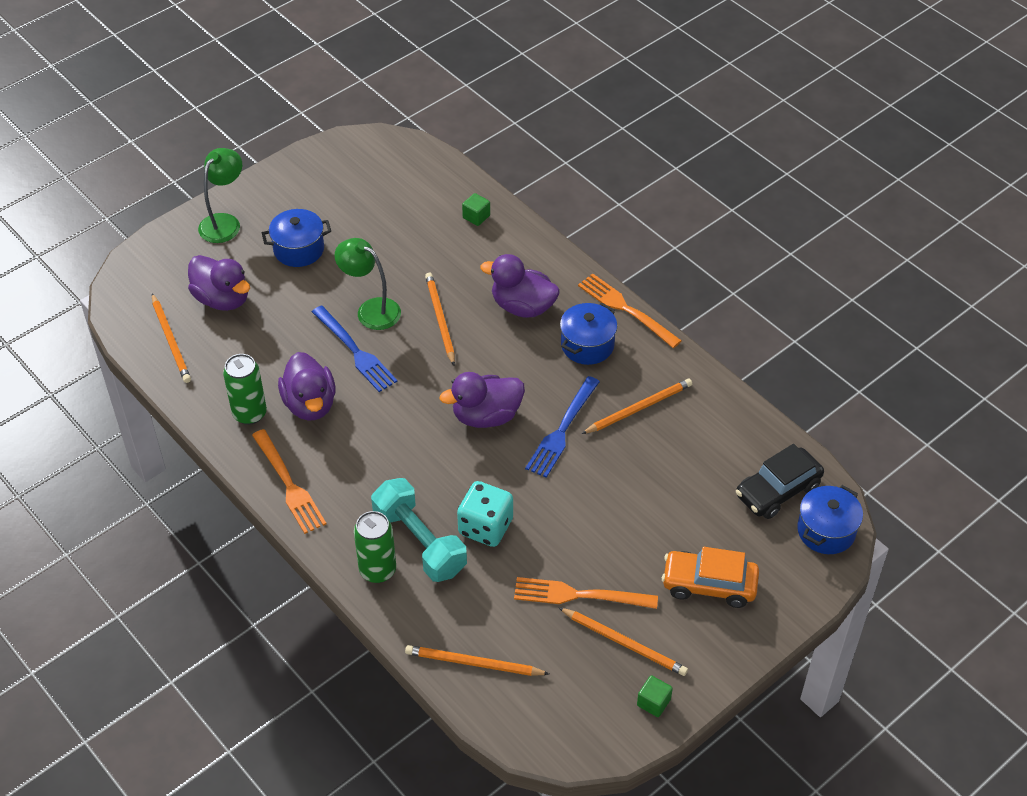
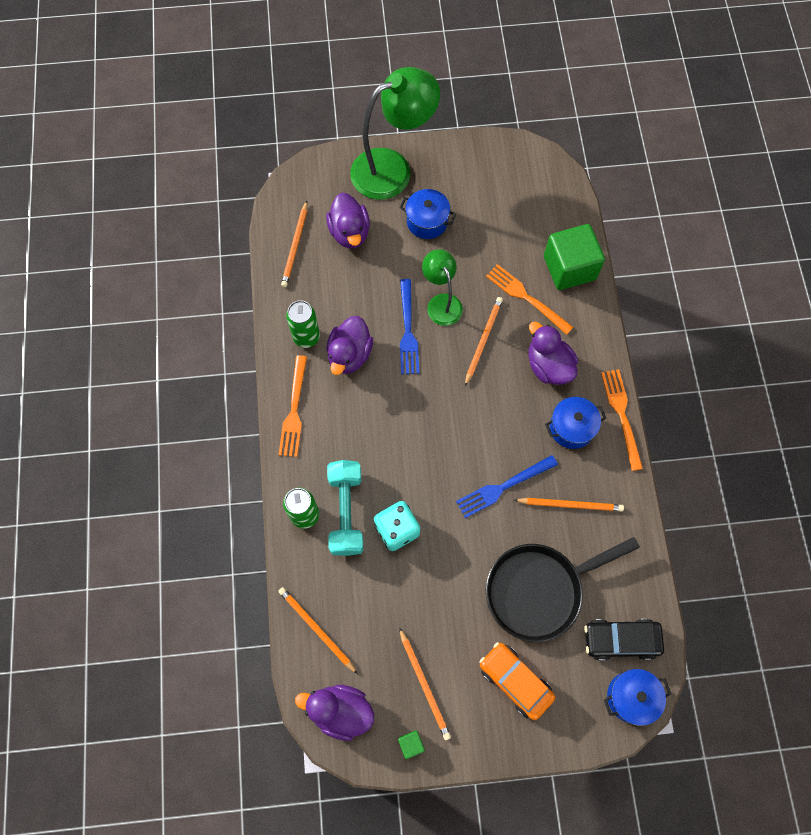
camera: 35 degrees right, 20 degrees up
(224, 222) = (393, 169): green lamp -> green lamp, size x1.80
(476, 217) = (569, 268): green cube -> green cube, size x2.47
(486, 416) = (459, 441): purple duck -> purple duck (340, 711)
(578, 595) = (420, 626): orange fork -> orange fork (526, 297)
(669, 495) = (539, 590): none -> black pan

